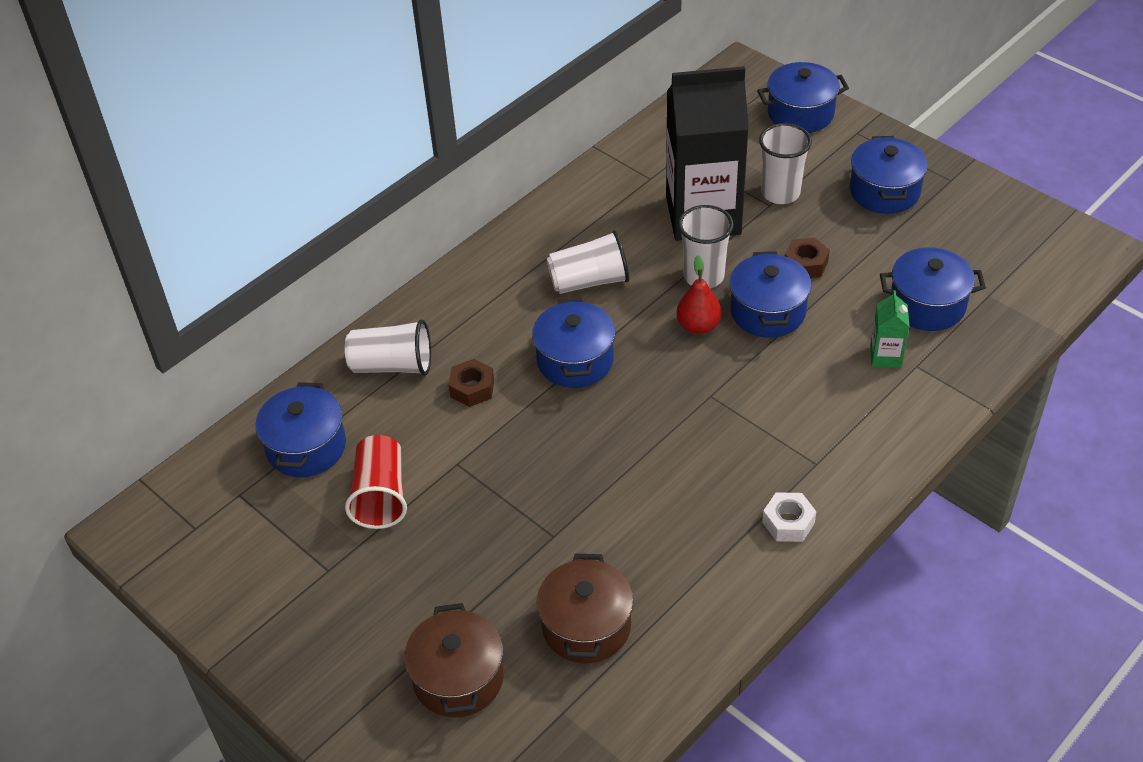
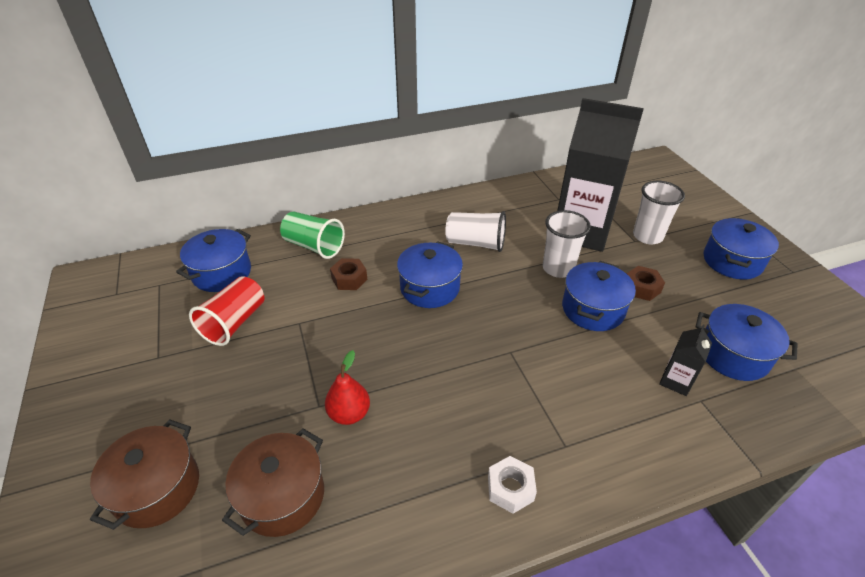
camera: 25 degrees right, 5 degrees down
(392, 365) = (314, 246): white cup -> green cup
(698, 326) = (533, 299): red pear -> red pear (349, 413)
(800, 113) = (689, 195): blue pot -> none
(885, 356) = (676, 381): green carton -> black carton

